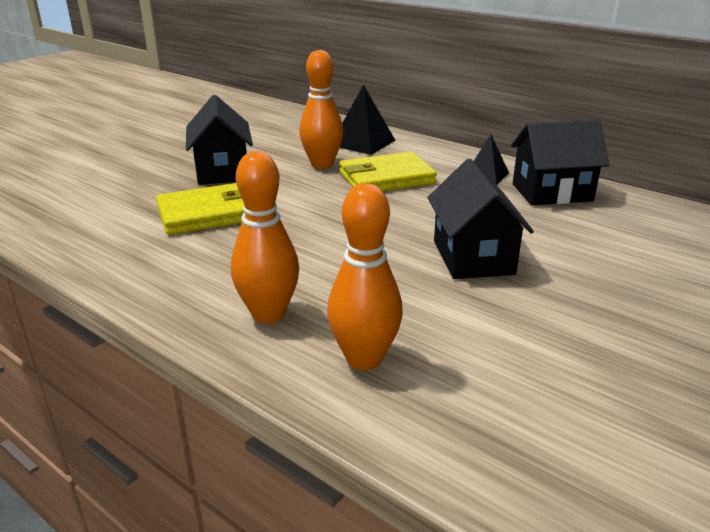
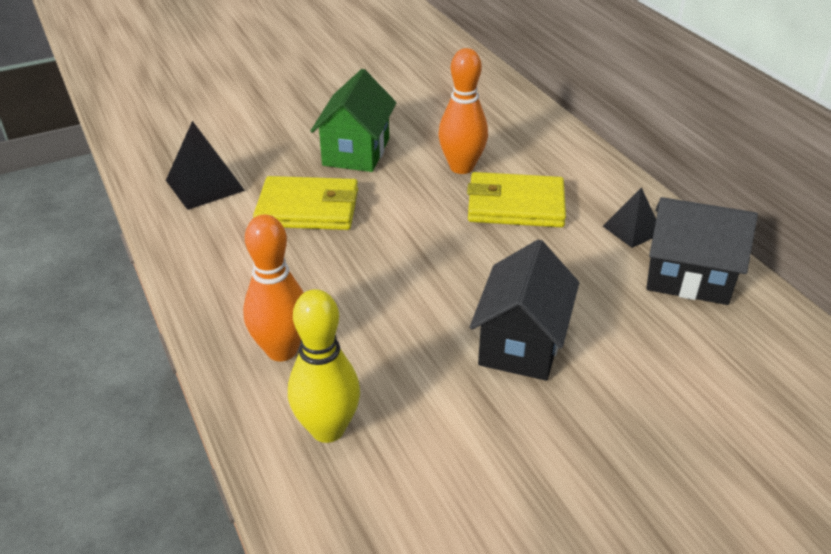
camera: 25 degrees right, 10 degrees up
(222, 171) = (356, 152): black house -> green house
(363, 143) = (530, 143): black pyramid -> black pyramid (205, 185)
(364, 359) = (327, 429): orange bowling pin -> yellow bowling pin

